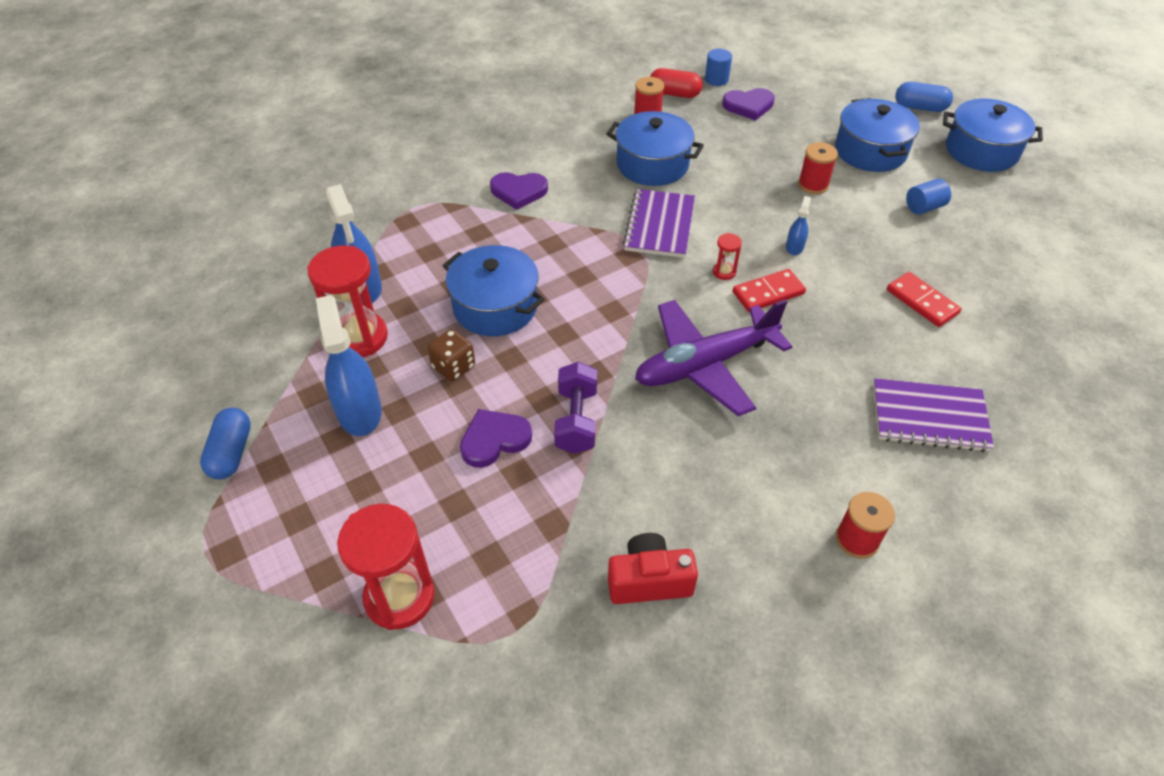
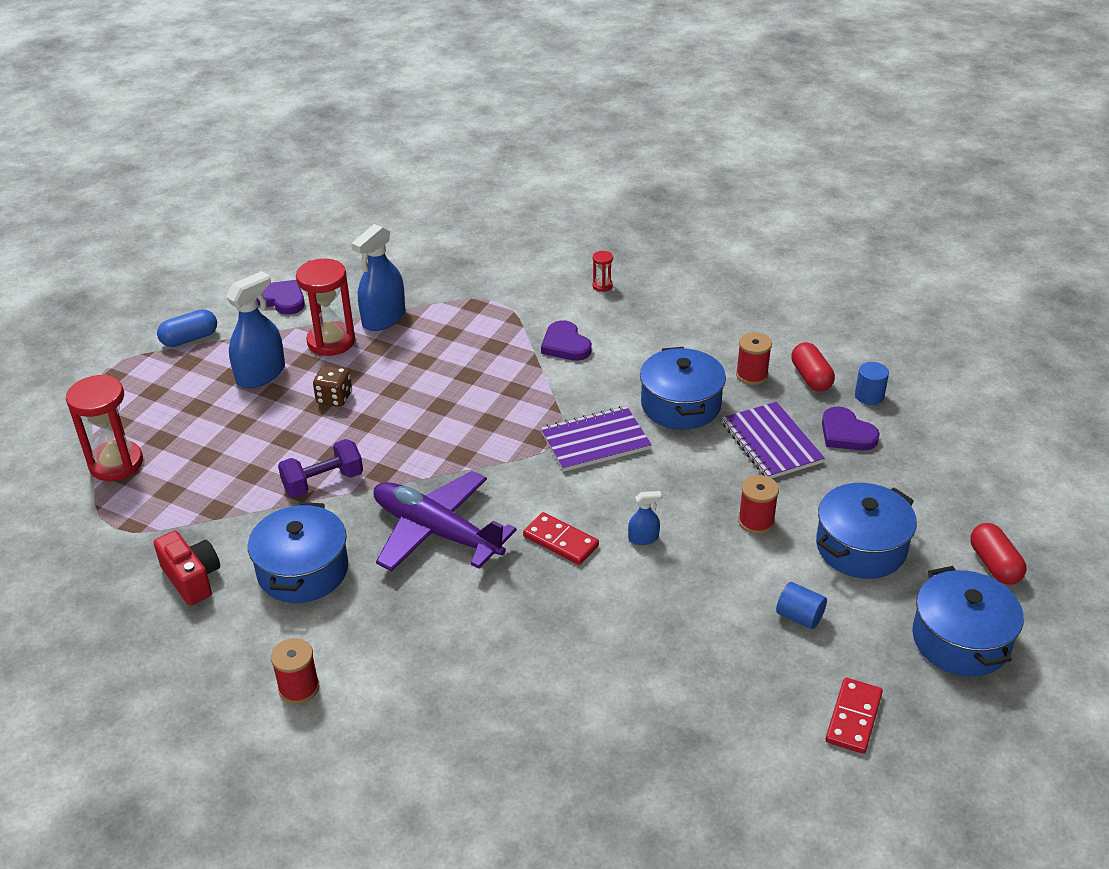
camera: 60 degrees right, 10 degrees down
(494, 440) = (276, 448): purple heart -> purple heart (282, 300)
(495, 306) = (414, 391): blue pot -> blue pot (303, 570)
(724, 272) = (566, 503): red hourglass -> red hourglass (602, 286)
(920, 107) = (994, 564): blue capsule -> red capsule
(922, 302) = (638, 654): red domino -> red domino (853, 718)
(929, 417) = (476, 700): purple notebook -> purple notebook (771, 443)

